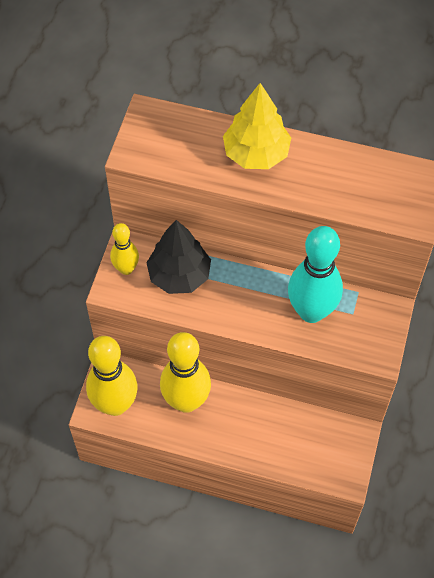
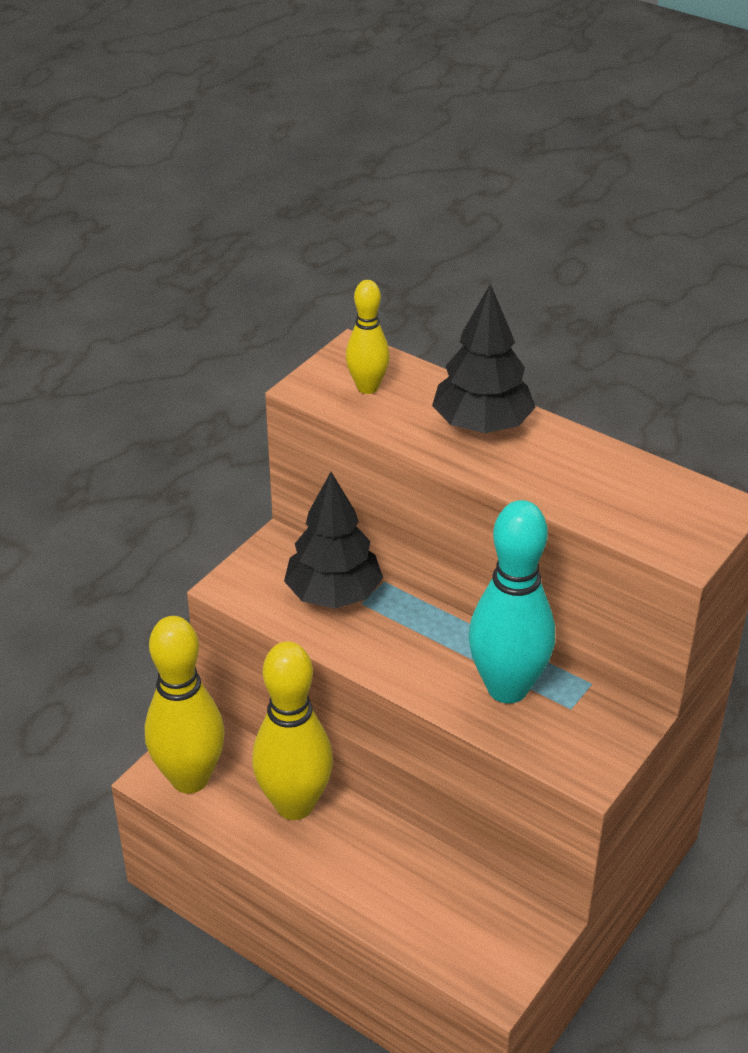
camera: 20 degrees right, 20 degrees down
(126, 269) = (263, 568): yellow bowling pin -> yellow bowling pin (367, 387)
(256, 153) = (482, 425): yellow tree -> black tree

